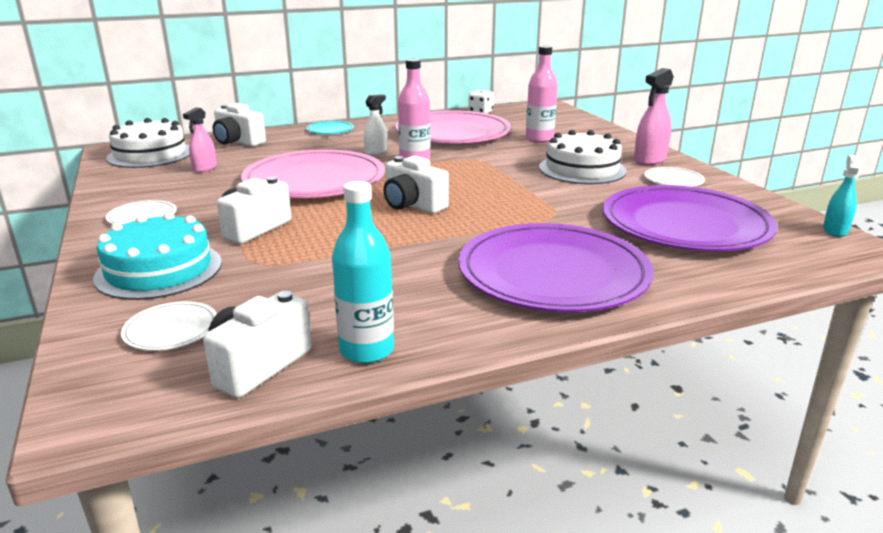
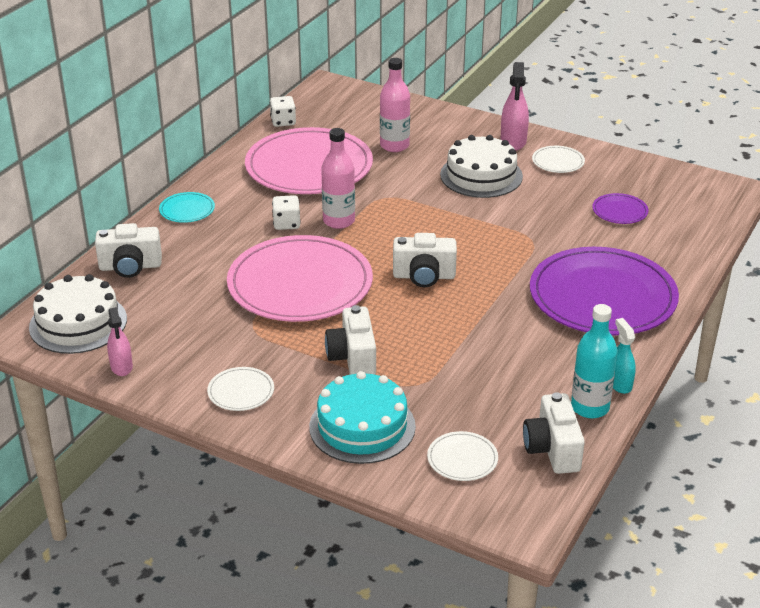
camera: 40 degrees left, 10 degrees up
(205, 168) = (174, 315): pink spray bottle -> pink spray bottle (121, 367)
(376, 152) = (286, 224): white spray bottle -> white dice
(685, 224) = (620, 211): purple plate -> purple plate, size x0.41
(835, 230) = (703, 177): turquoise spray bottle -> turquoise spray bottle (619, 384)

